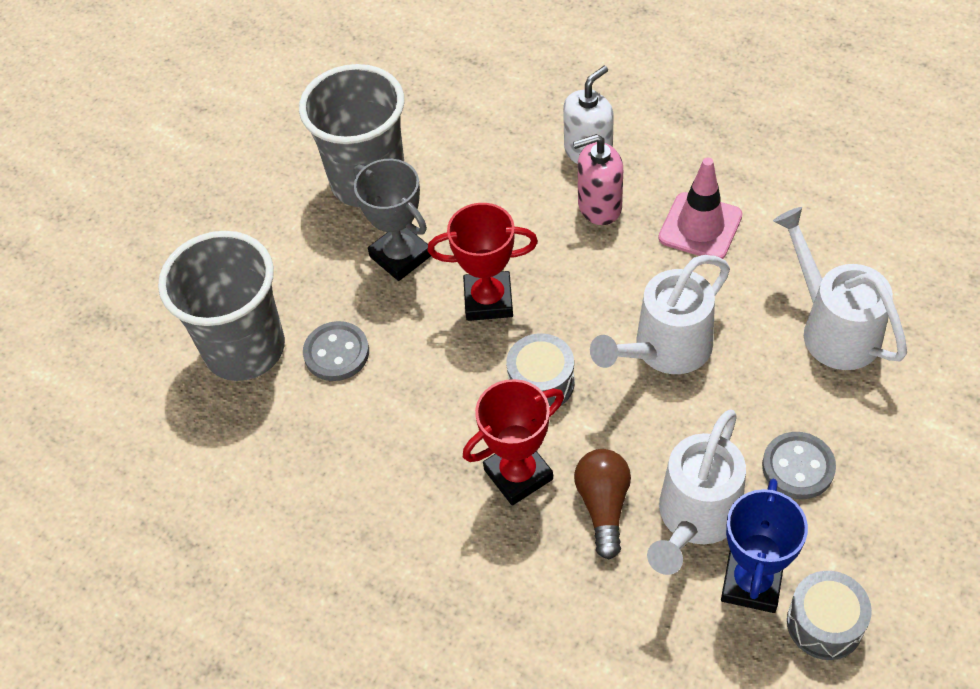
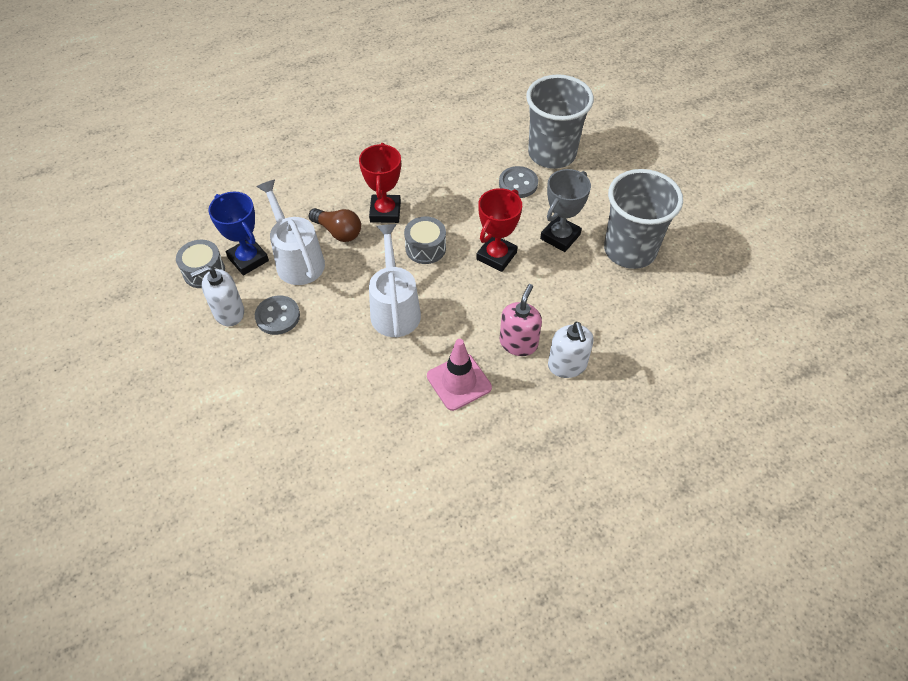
camera: 120 degrees right, 0 degrees up
(400, 256) = (560, 236): grey trophy -> grey trophy turned 45 degrees counterclockwise
(833, 327) = (332, 394): white watering can -> none
(849, 530) = (228, 312): none -> white soap dispenser

